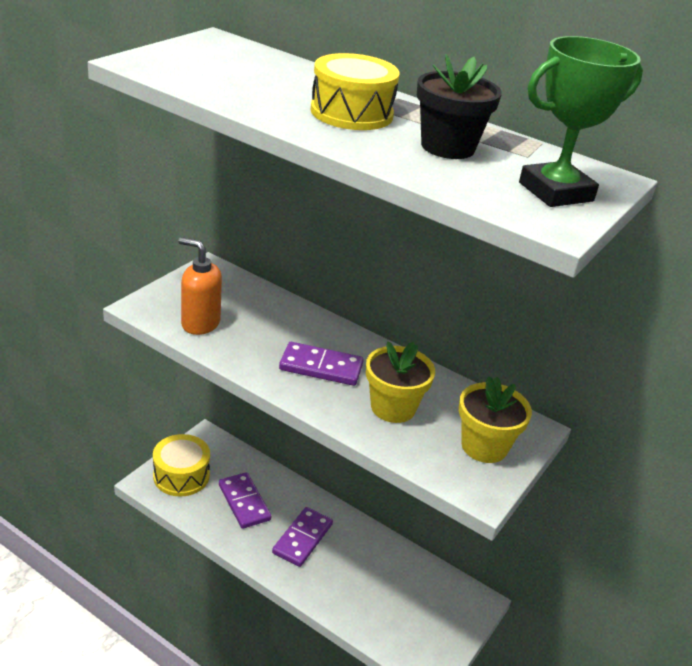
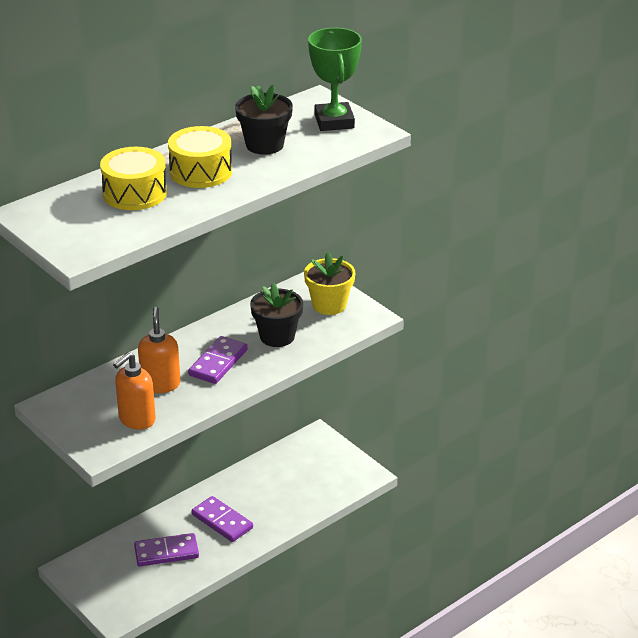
camera: 70 degrees left, 0 degrees up
(181, 476) = (116, 591): yellow drum -> yellow drum (135, 193)
(266, 331) = (160, 384): none -> orange soap dispenser
(393, 407) = (277, 336): yellow flower pot -> black flower pot

